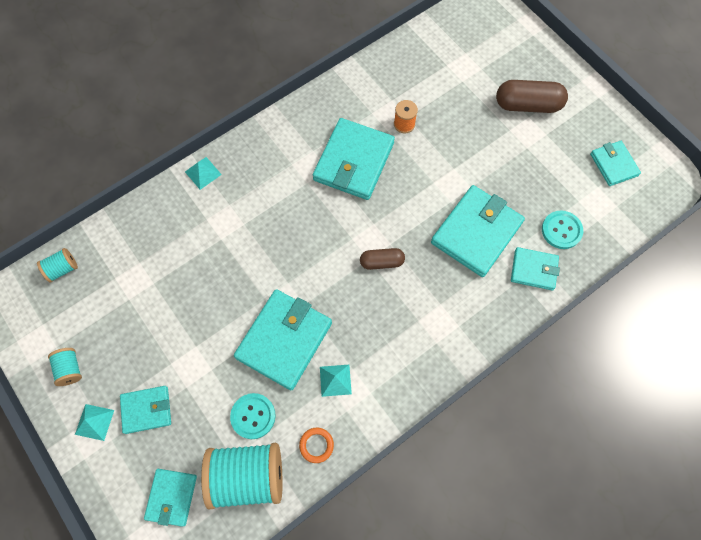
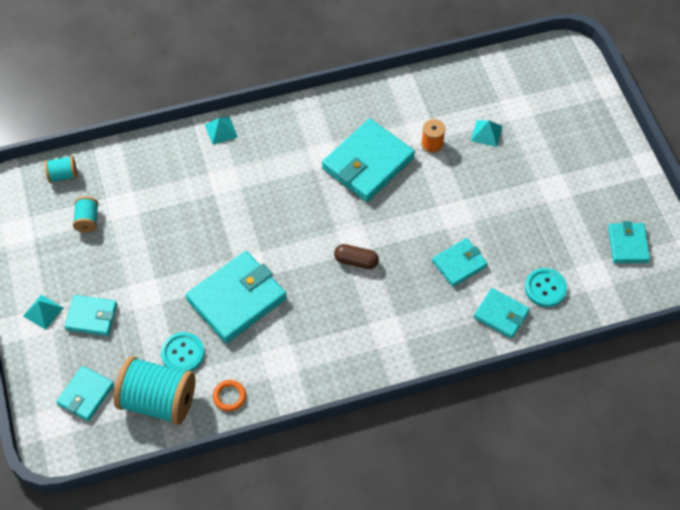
camera: 20 degrees right, 10 degrees down
(70, 369) = (38, 261): turquoise spool -> turquoise spool (87, 220)
(335, 380) = (269, 348): turquoise pyramid -> turquoise pyramid (486, 133)
(476, 232) = (459, 264): turquoise wallet -> turquoise wallet, size x0.56
(527, 105) = (565, 162): brown capsule -> none

